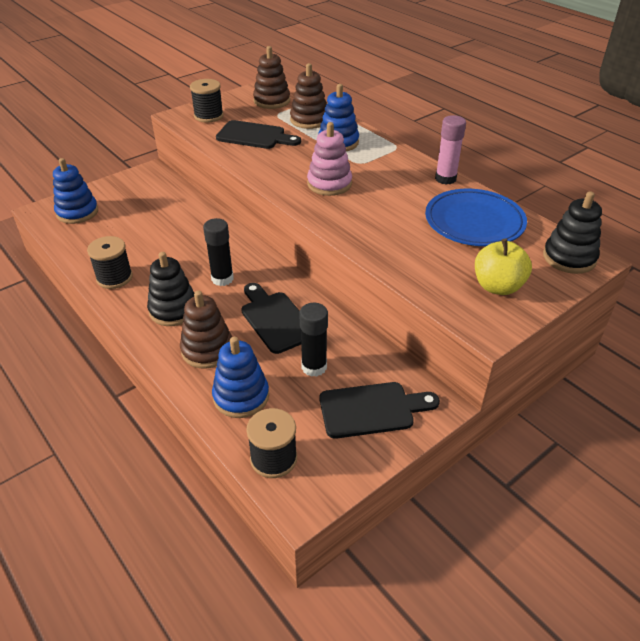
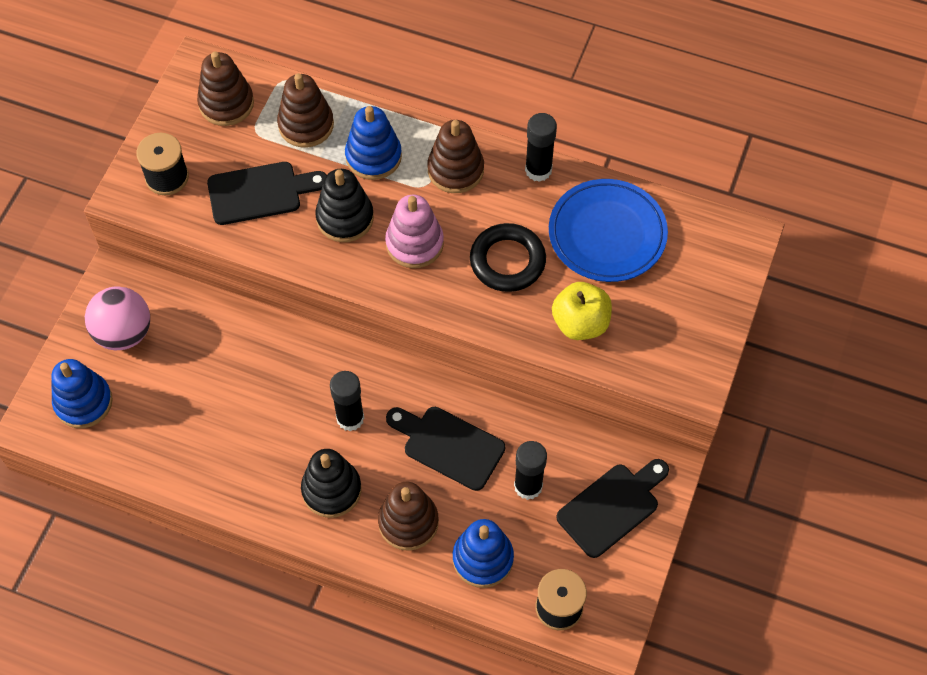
camera: 30 degrees left, 20 degrees up
(114, 278) = (226, 480): black spool -> none
(132, 193) = (124, 333): none -> pink ball
(387, 162) = (455, 170): none -> brown stacking toy
(387, 211) = (507, 261): none -> black ring
(445, 179) = (538, 170): pink glue stick -> black glue stick
(497, 286) = (676, 324): yellow apple -> yellow apple (580, 323)
(569, 258) = (724, 245): black stacking toy -> black stacking toy (345, 218)

